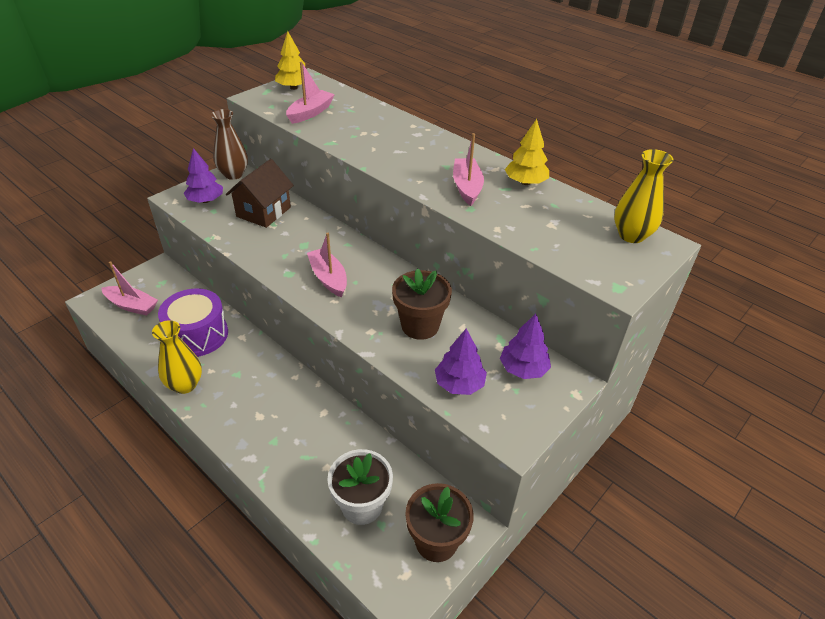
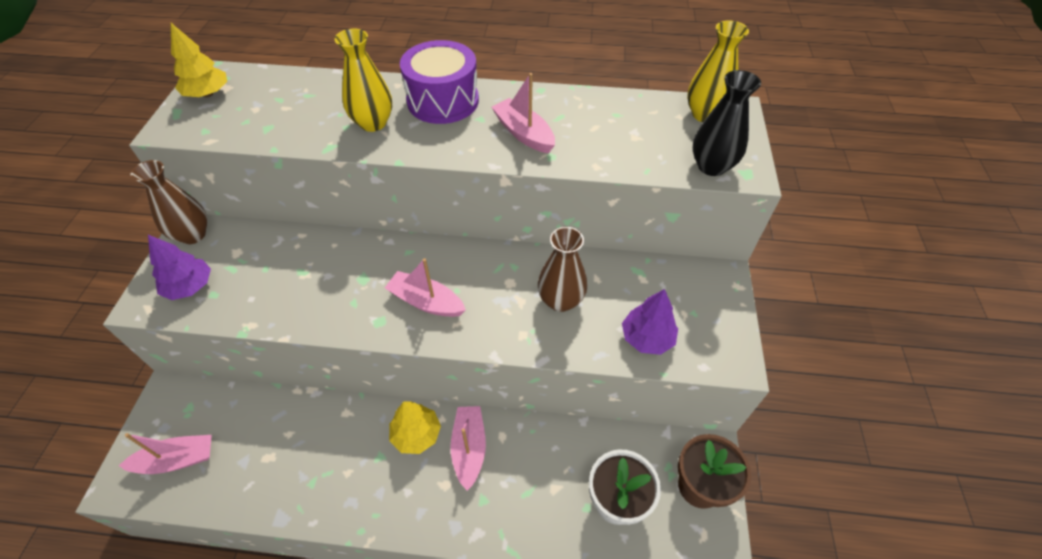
camera: 35 degrees left, 10 degrees up
(185, 385) = (334, 508): yellow vase -> yellow vase (373, 123)
(198, 335) = (294, 442): purple drum -> purple drum (443, 101)
(263, 212) = (278, 263): brown house -> none
(310, 113) = (264, 119): pink boat -> pink boat (469, 448)
(420, 326) = (560, 300): brown flower pot -> brown vase
(523, 369) = (680, 289): purple tree -> none
(525, 182) = (569, 102): yellow tree -> yellow tree (416, 434)
(592, 269) = (711, 166): none -> black vase

